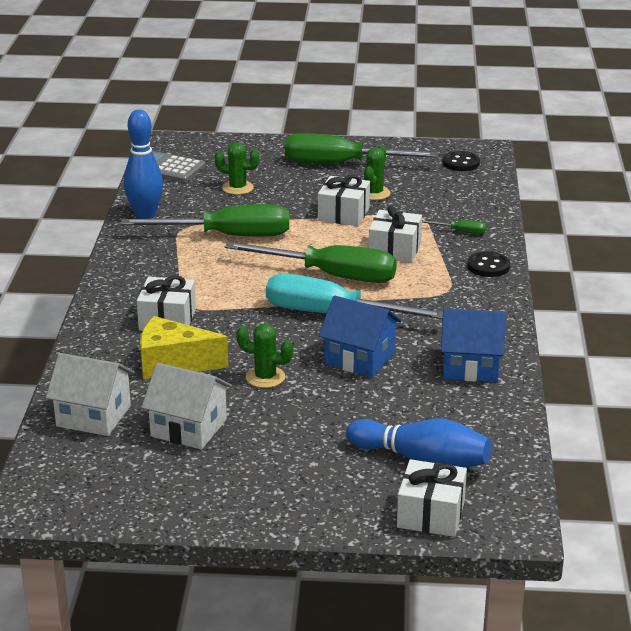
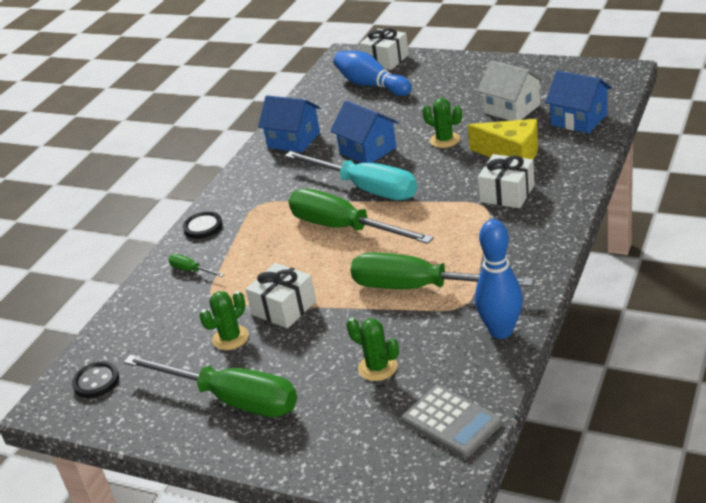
camera: 155 degrees left, 5 degrees up
(93, 416) = (579, 119): white house -> blue house
(394, 250) = (268, 253): white gift -> none

